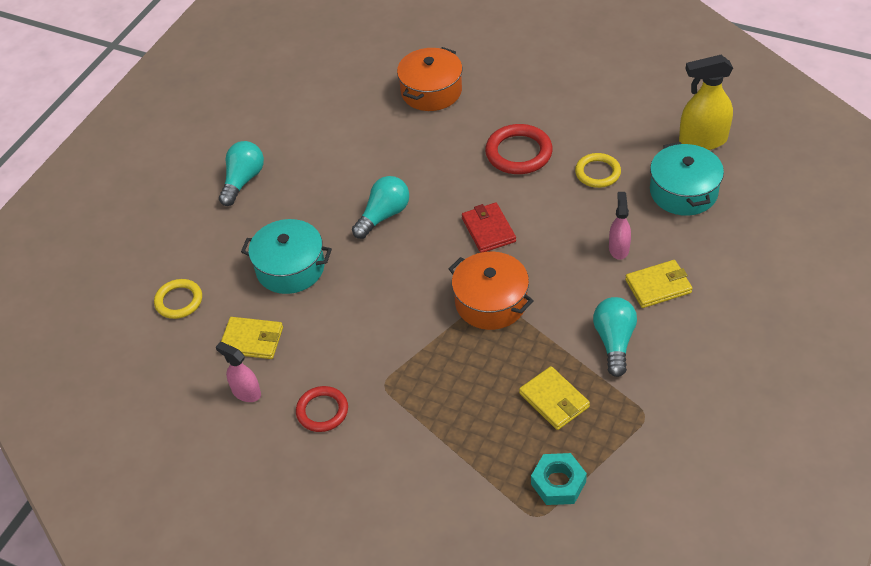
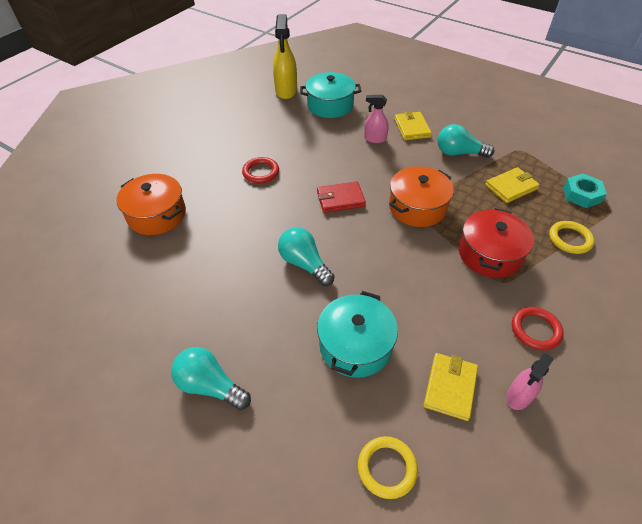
camera: 85 degrees left, 0 degrees up
(425, 373) = (489, 254): none -> red pot
(518, 153) = (261, 172): red ring -> red ring, size x0.67
(597, 173) = (298, 137): yellow ring -> yellow ring (570, 239)

